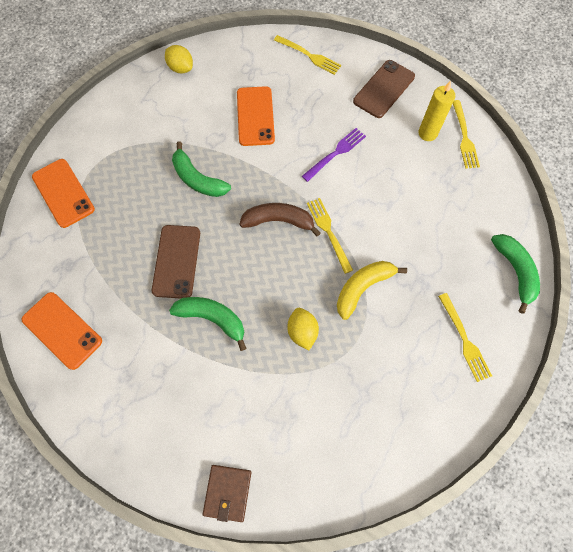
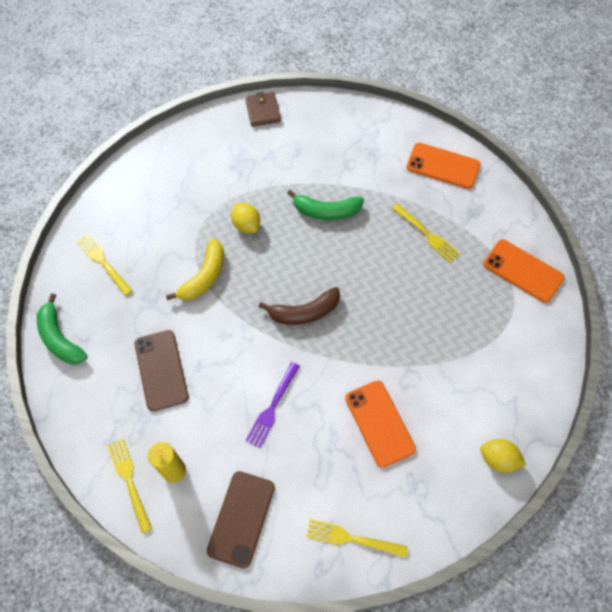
camera: 160 degrees right, 5 degrees down
(176, 261) = (381, 245): brown phone -> brown phone (161, 370)
(197, 179) = (404, 328): green banana -> none
(328, 232) = (252, 317): yellow fork -> yellow fork (427, 234)

